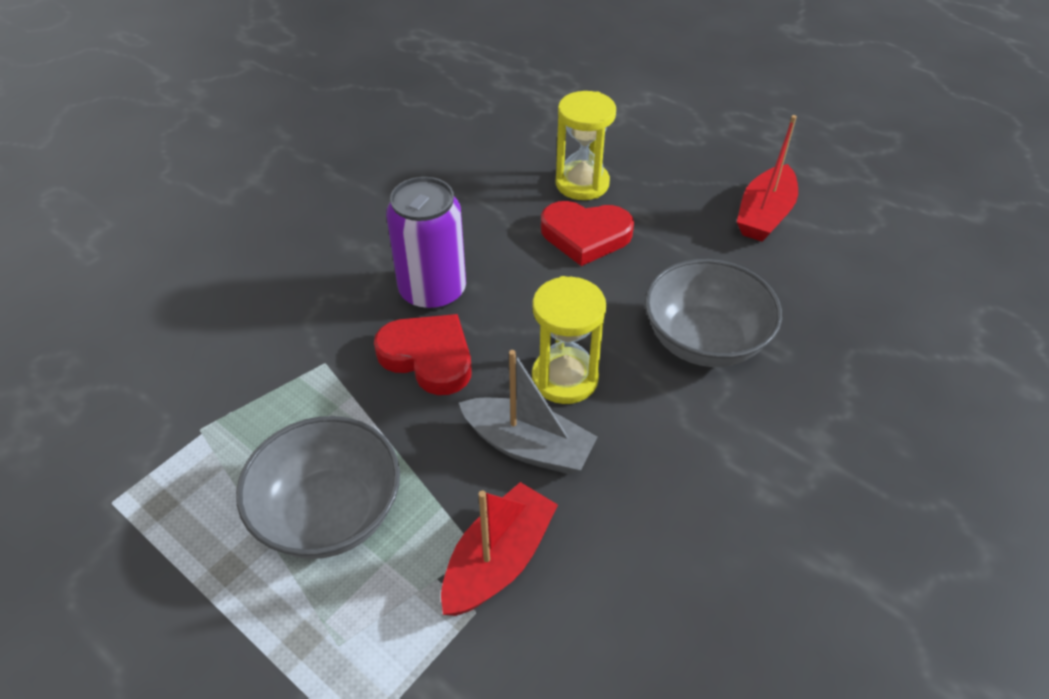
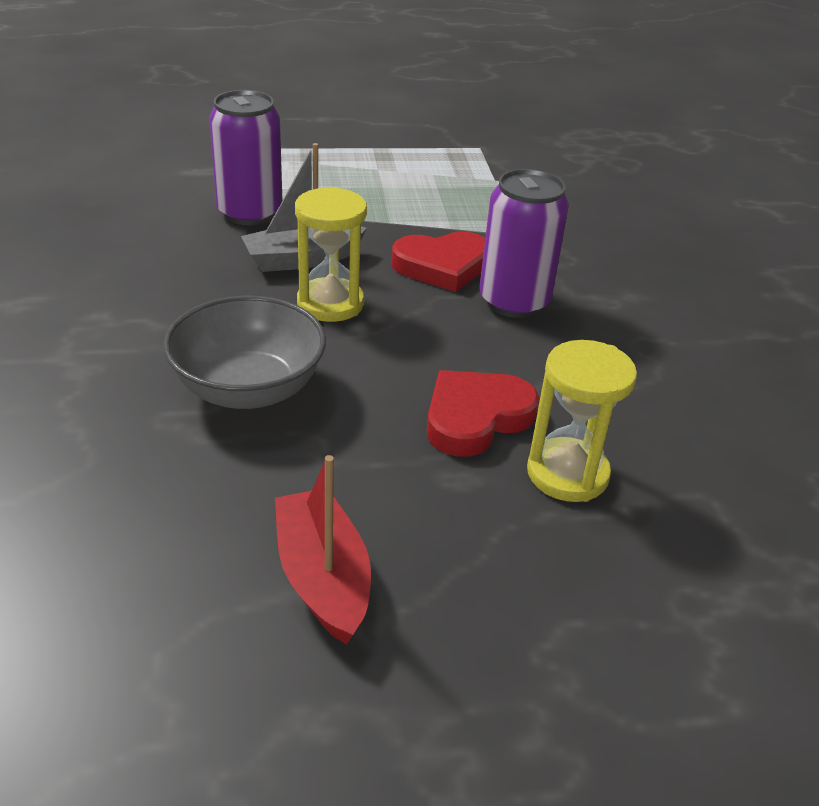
camera: 130 degrees right, 10 degrees down
(329, 513) = (370, 187): grey bowl -> none
(498, 560) = (250, 213): red boat -> purple can

